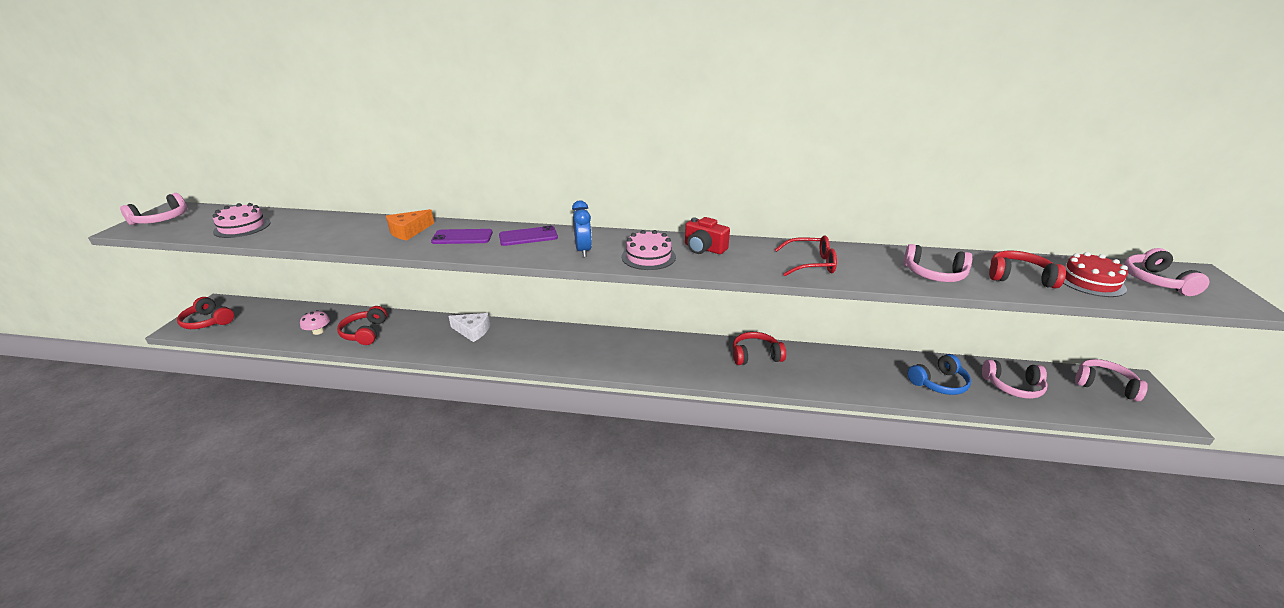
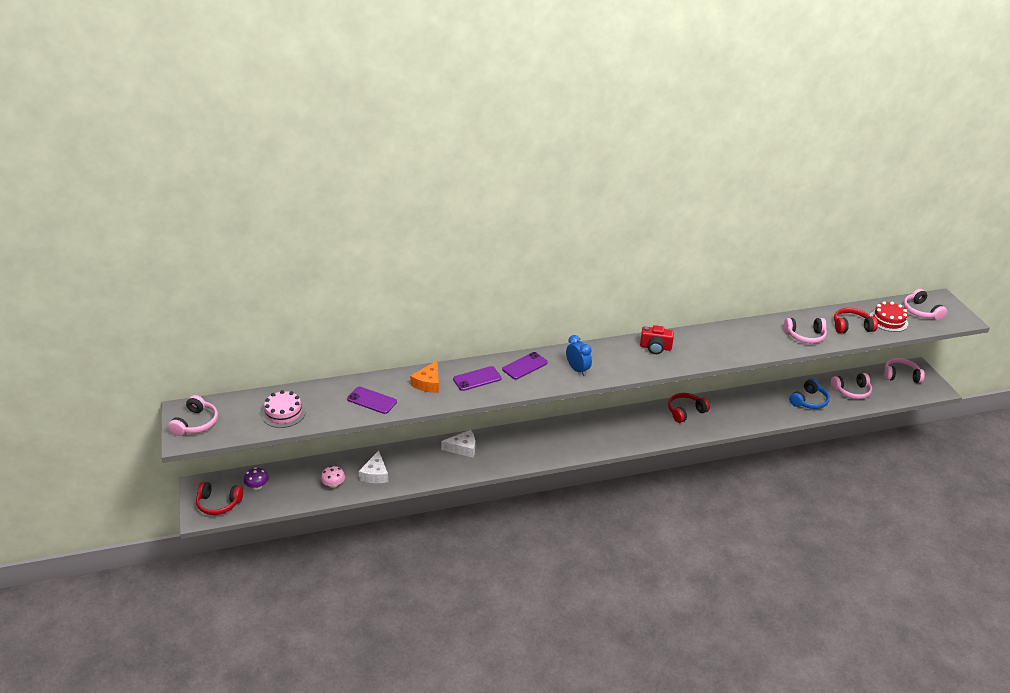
camera: 25 degrees left, 5 degrees up
(257, 316) = (257, 486): none -> purple mushroom
(333, 234) = (372, 400): none -> purple phone
(365, 333) = (375, 474): red headphones -> white cheese
(648, 257) = (626, 364): pink cake -> none
(811, 264) = (731, 345): red glasses -> none

